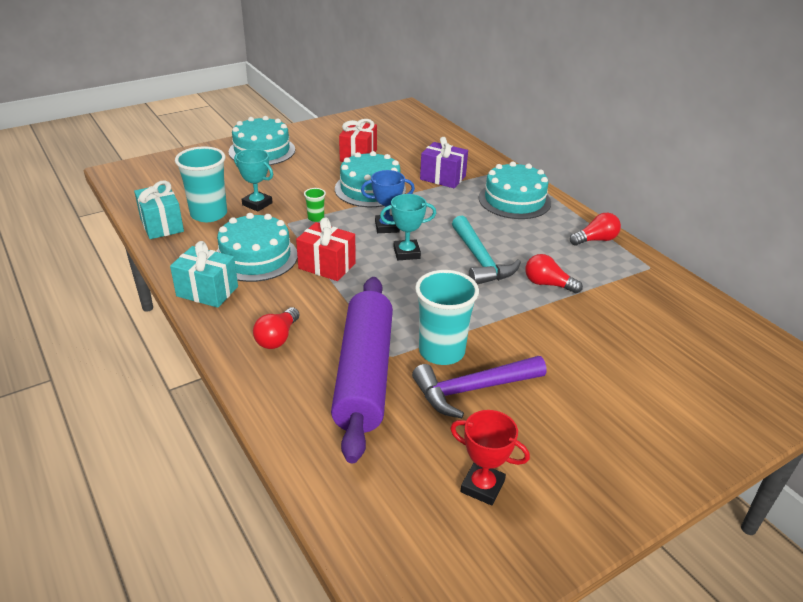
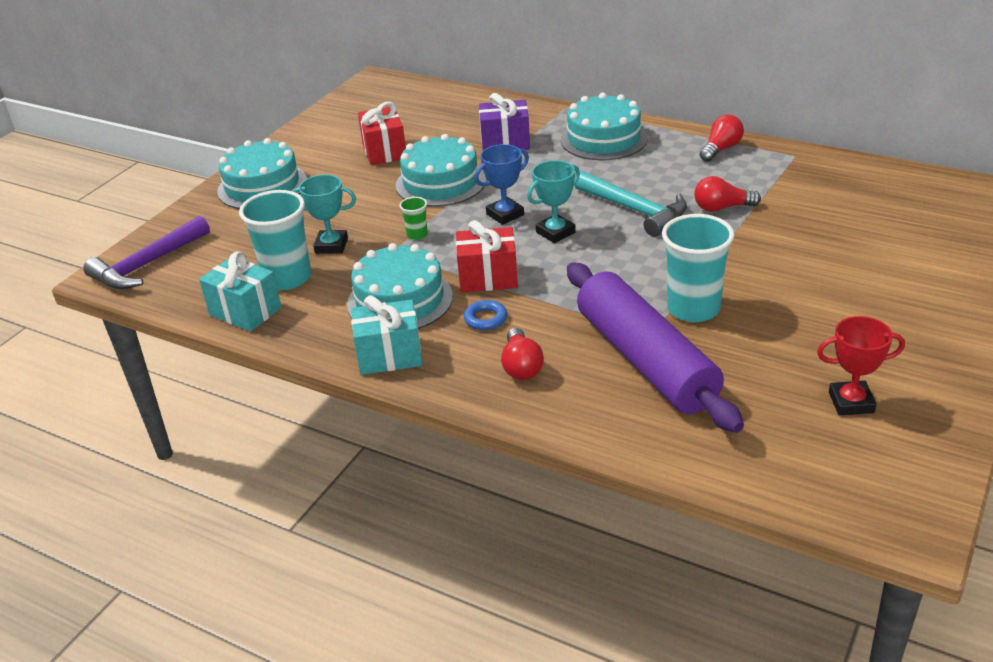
camera: 25 degrees left, 0 degrees up
(293, 294) = (485, 319): none -> blue ring
(472, 389) = (757, 329): purple hammer -> purple hammer (147, 265)

